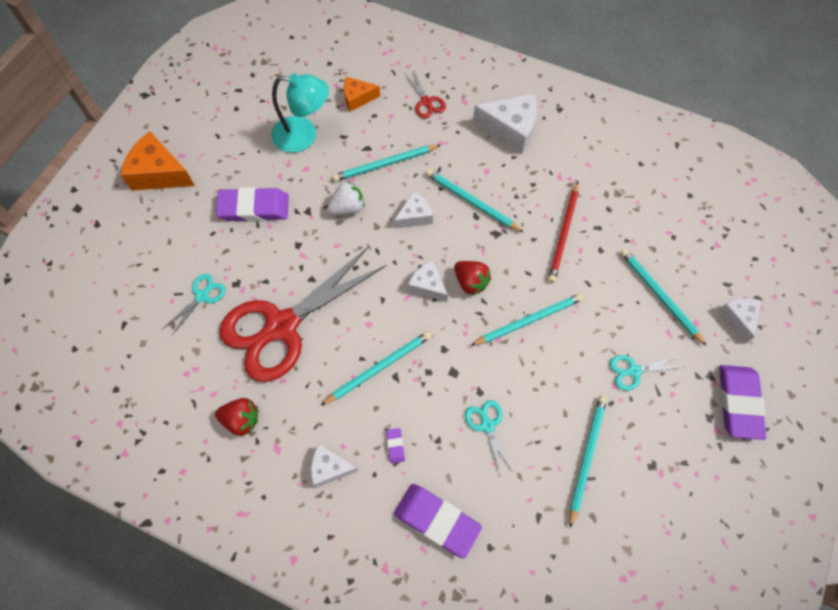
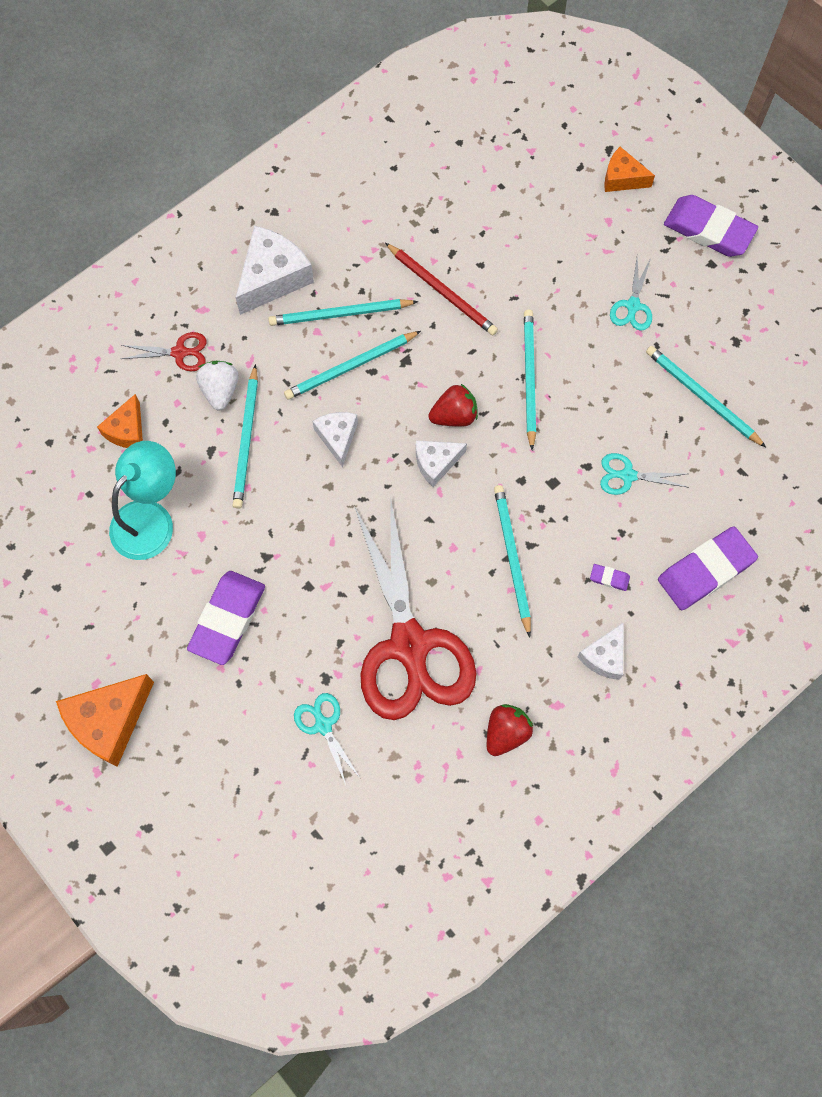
camera: 65 degrees left, 5 degrees up
(347, 208) = (286, 508): white strawberry -> white strawberry (220, 390)
(659, 296) = (562, 237): turquoise pencil -> turquoise pencil (340, 314)
(739, 318) = (622, 178): white cheese -> orange cheese

